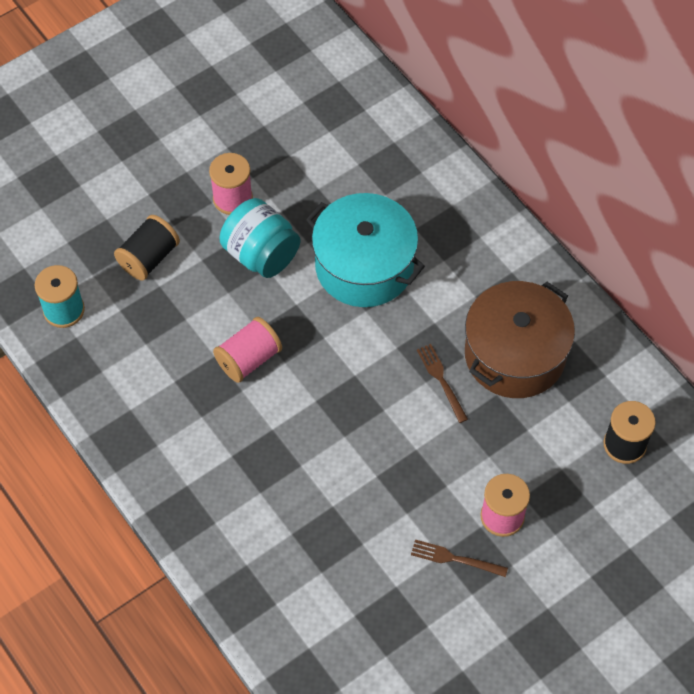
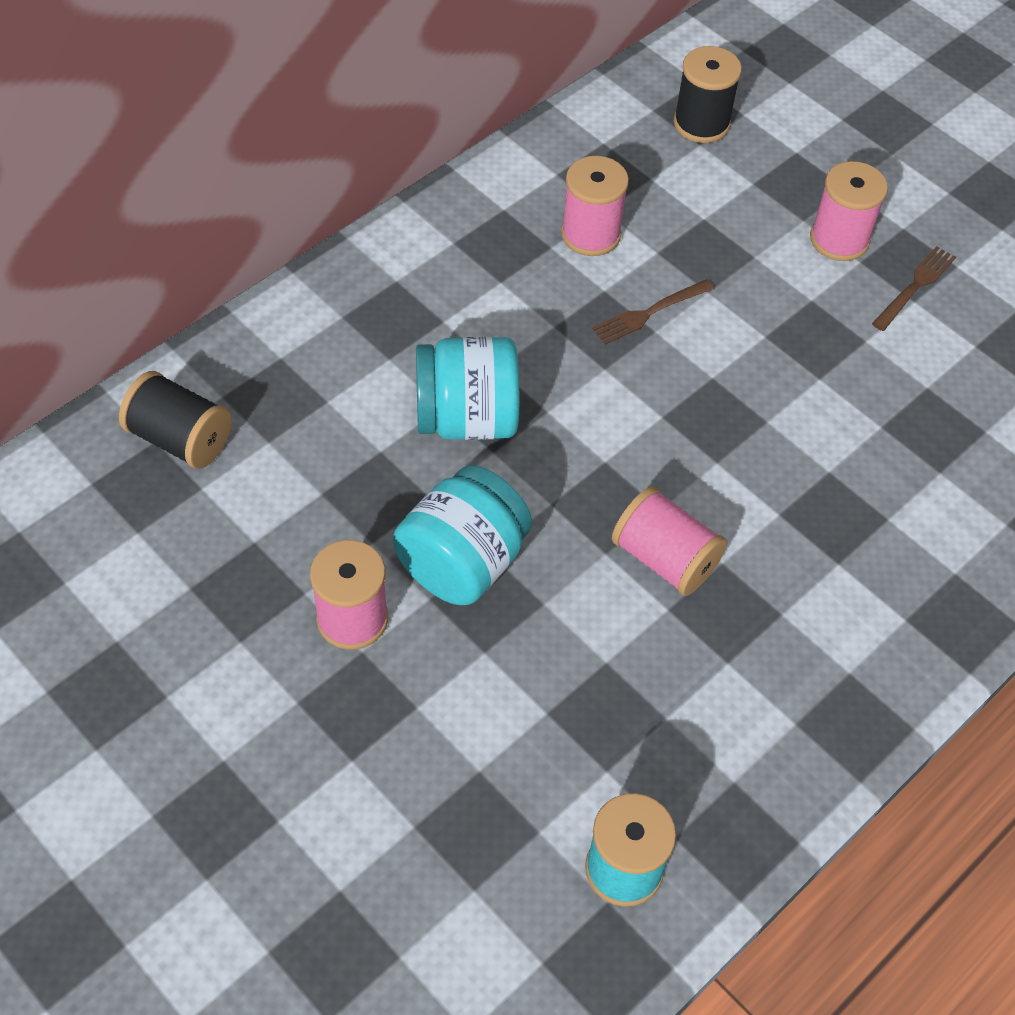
camera: 100 degrees left, 5 degrees down
(149, 257) = (491, 738): black spool -> black spool (180, 439)
(364, 266) = (467, 418): turquoise pot -> turquoise jar
(454, 559) = (915, 286): brown fork -> brown fork turned 150 degrees counterclockwise
(515, 354) = (590, 234): brown pot -> pink spool

